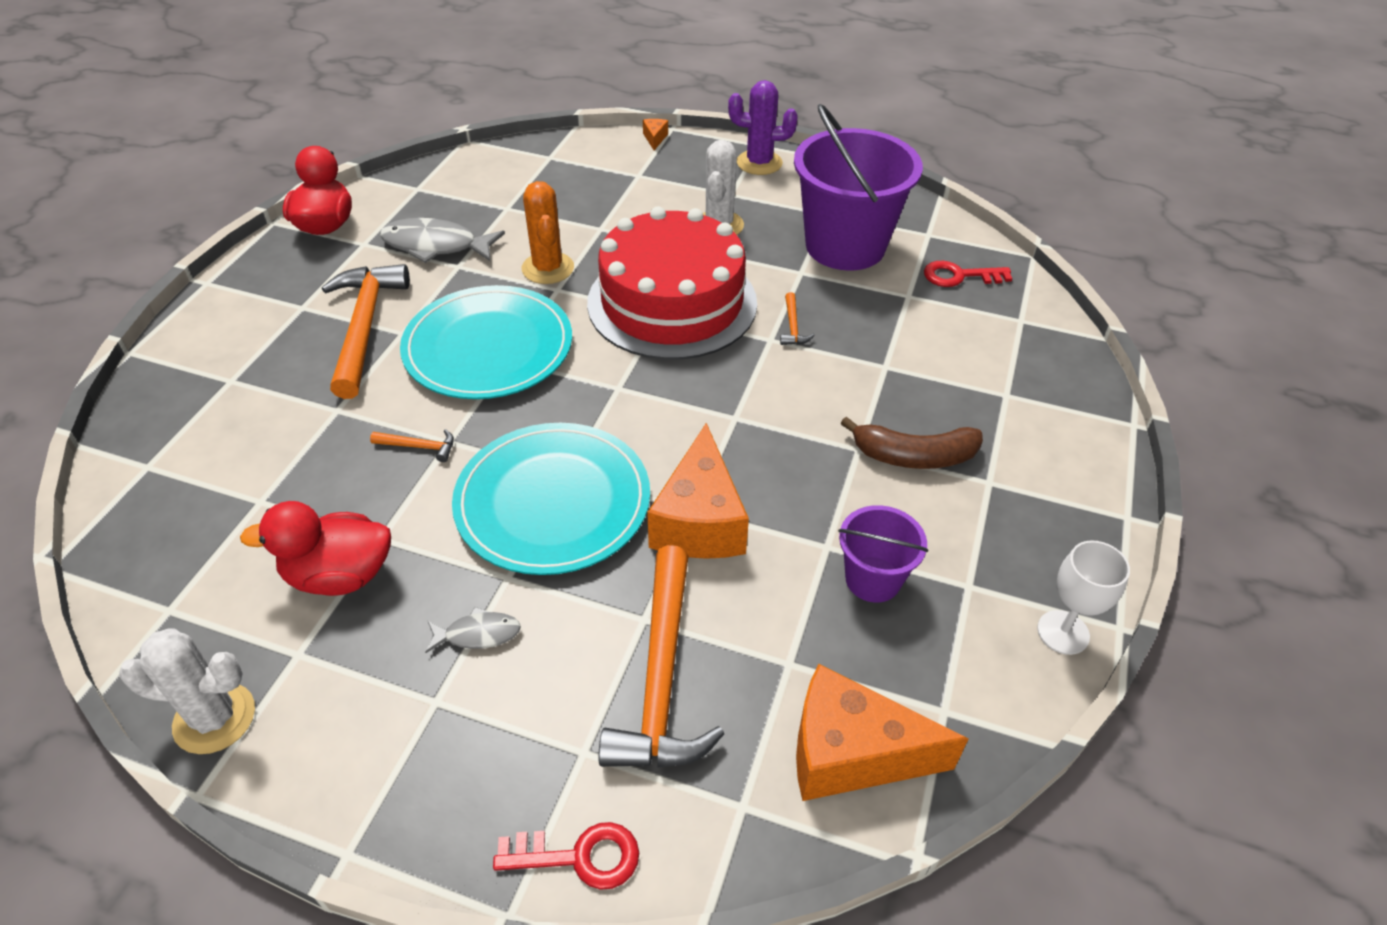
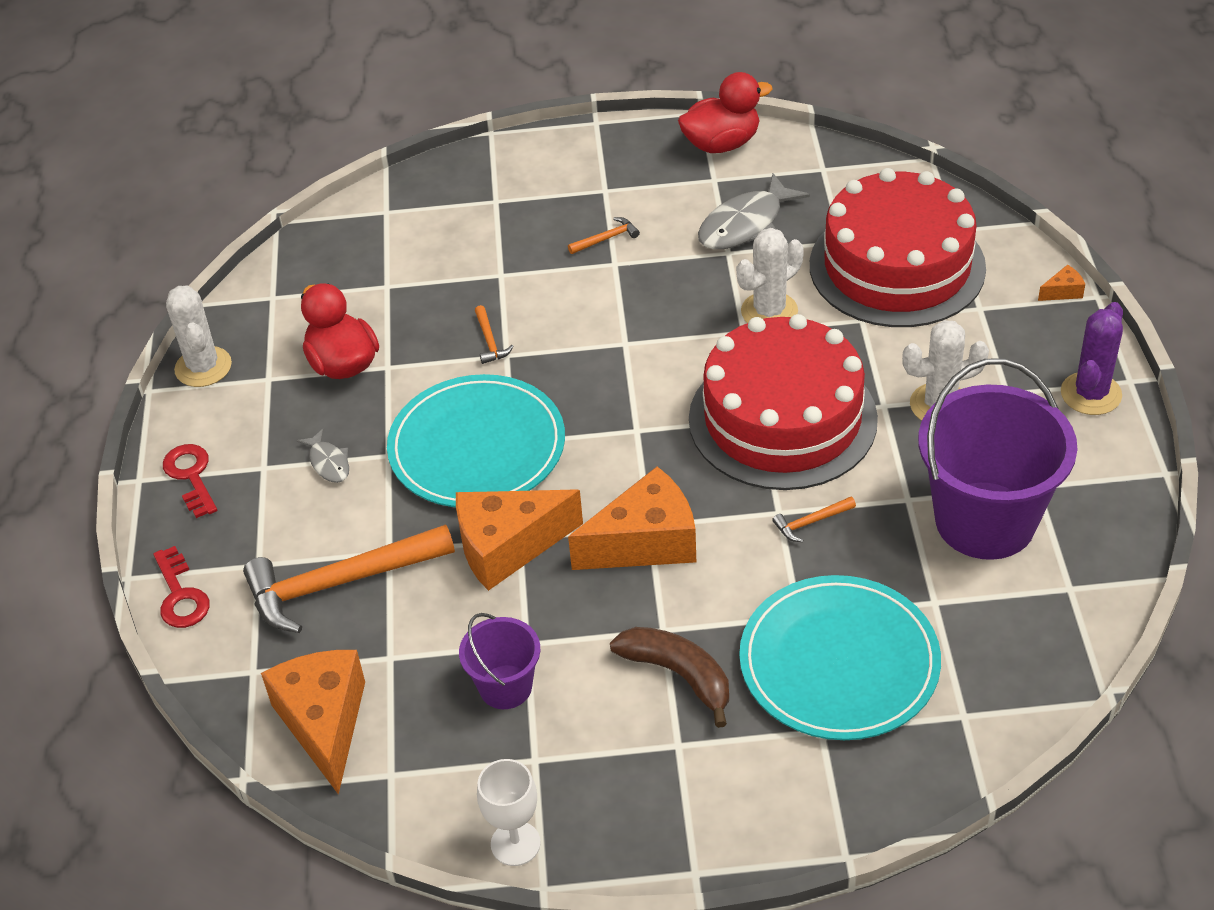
camera: 70 degrees right, 0 degrees up
(365, 326) = (607, 238): orange hammer -> orange hammer, size x0.41
(436, 246) = (745, 224): grey fish -> grey fish turned 120 degrees counterclockwise
(488, 347) = (632, 324): turquoise plate -> turquoise plate (839, 662)
(548, 268) = (769, 311): orange cactus -> white cactus
(560, 193) = (897, 266): none -> red cake
(753, 426) = (645, 542): none -> orange cheese
(759, 163) = (1091, 394): purple cactus -> purple cactus turned 45 degrees clockwise
(914, 456) = (678, 675): brown banana -> brown banana turned 150 degrees clockwise
(959, 276) = (1006, 638): red key -> red key (191, 476)

